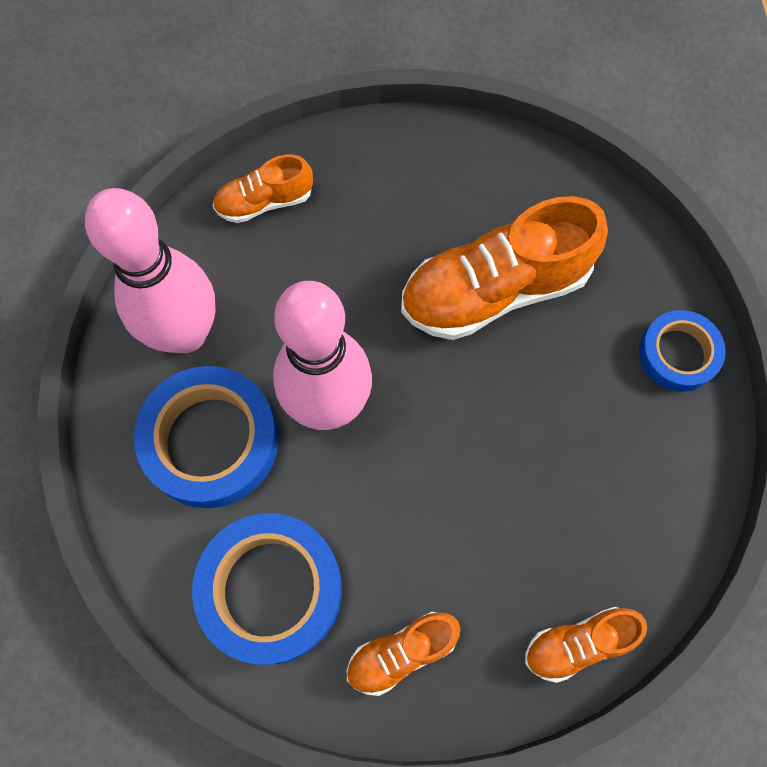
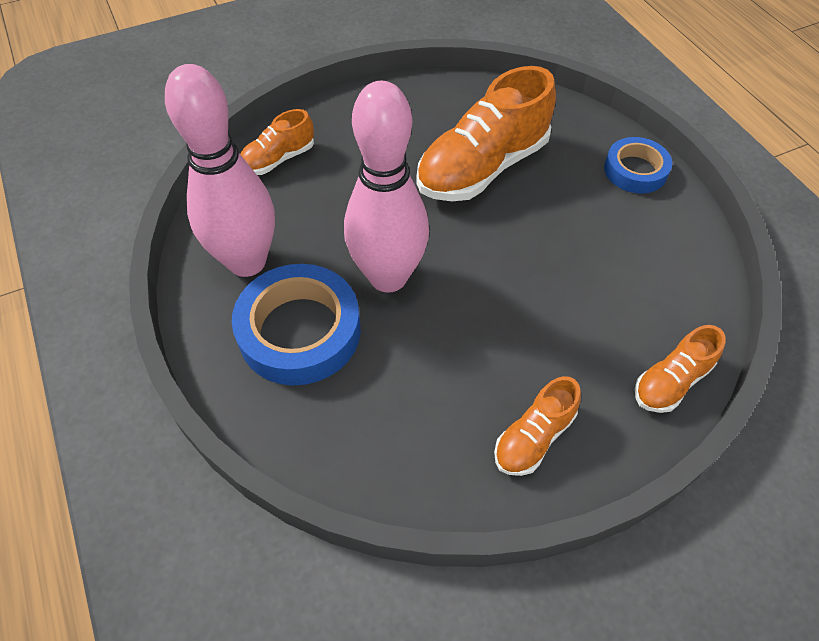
camera: 20 degrees left, 15 degrees down
(270, 589) = (399, 426): blue tape -> none

